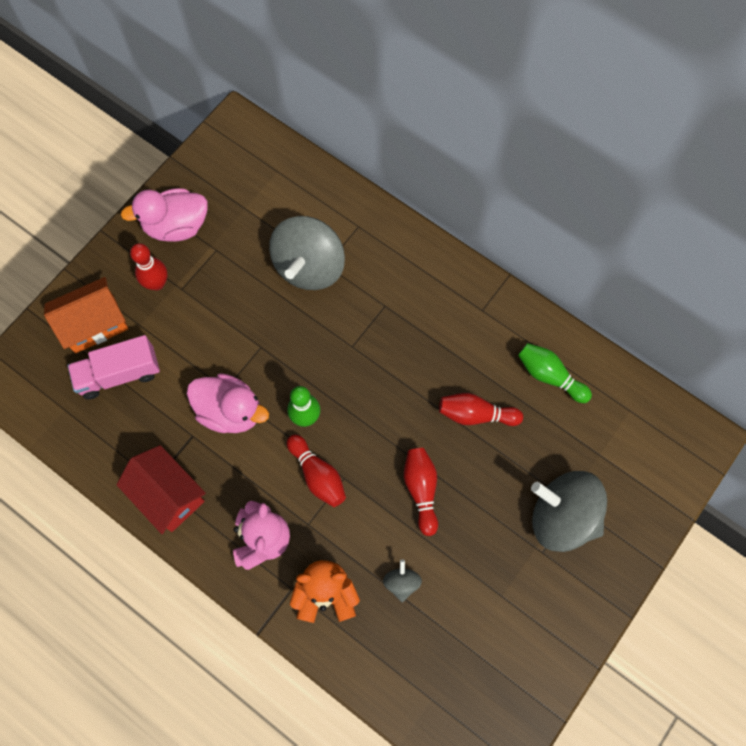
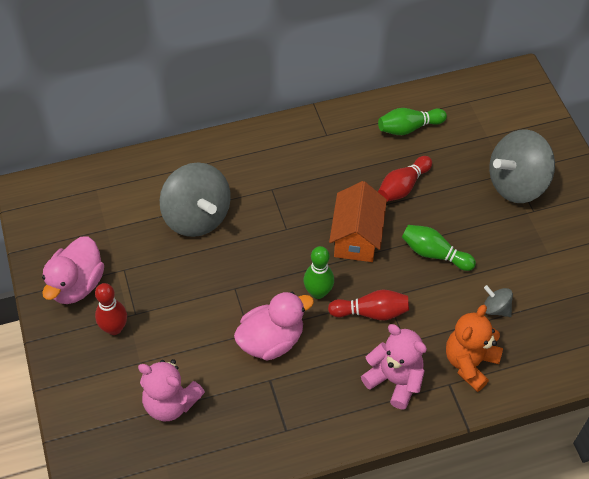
camera: 55 degrees left, 15 degrees down
(94, 324) = (108, 396): orange house -> orange house (356, 237)
(119, 374) = (170, 403): pink truck -> pink teddy bear
(168, 495) = (306, 427): red house -> none
(421, 490) = (434, 254): red bowling pin -> green bowling pin

